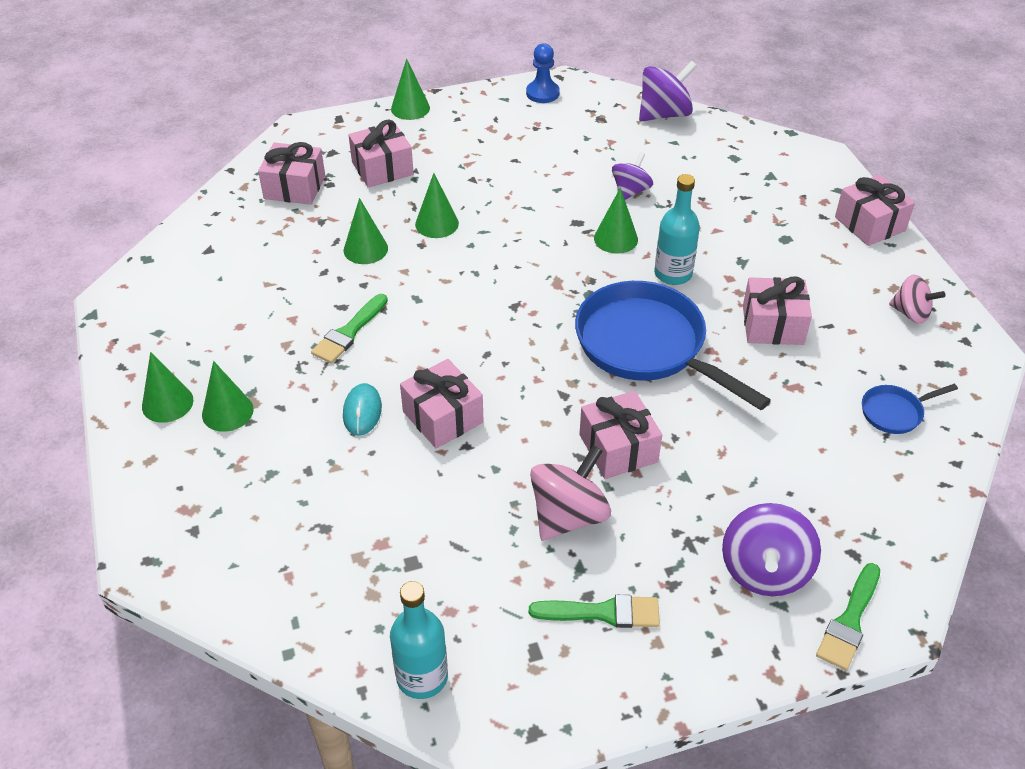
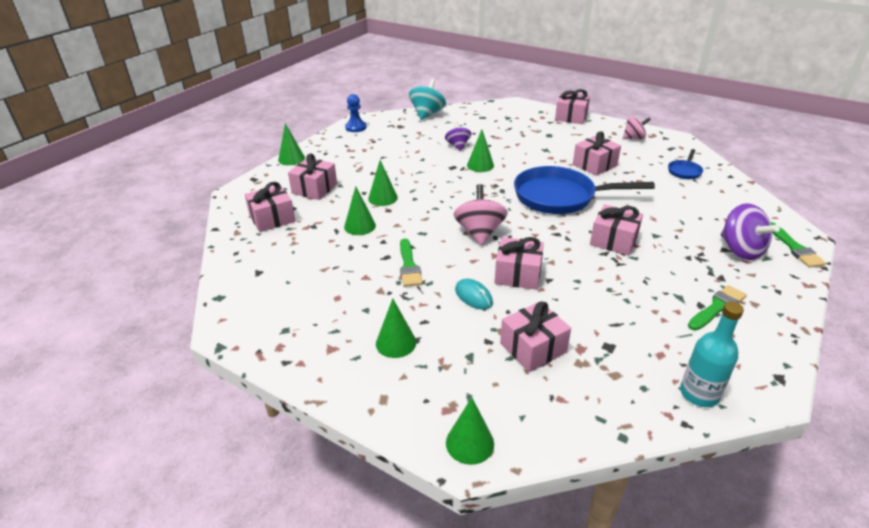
camera: 40 degrees left, 10 degrees down
(167, 403) = (349, 362): green cone -> green cone (470, 443)
(338, 508) = (533, 348): none -> pink gift
(568, 515) = (639, 279): pink spinning top -> pink spinning top (479, 232)
(664, 114) = (427, 114): purple spinning top -> turquoise spinning top
(673, 274) = (526, 166): turquoise bottle -> none

